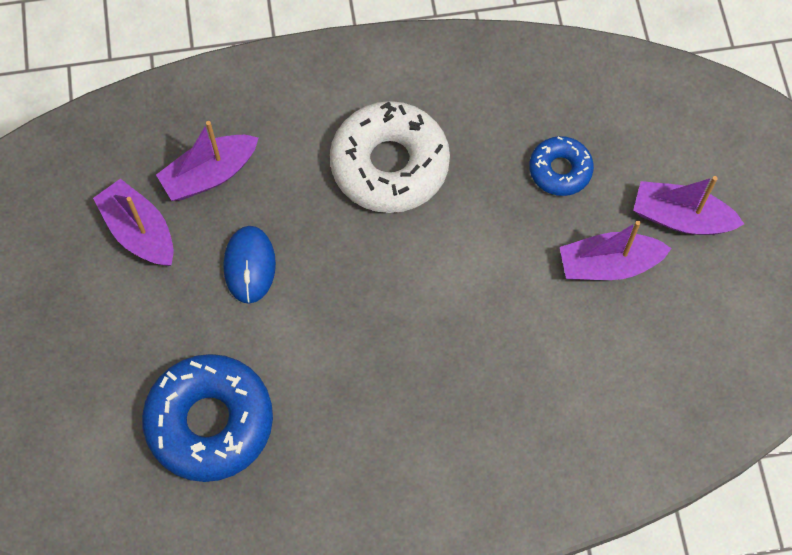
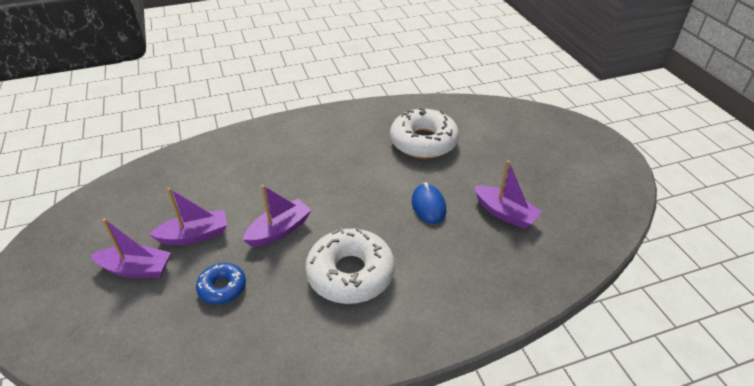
camera: 170 degrees right, 25 degrees down
(209, 175) = (475, 250): purple boat -> purple boat (279, 230)
(210, 422) = (423, 141): blue donut -> white donut

